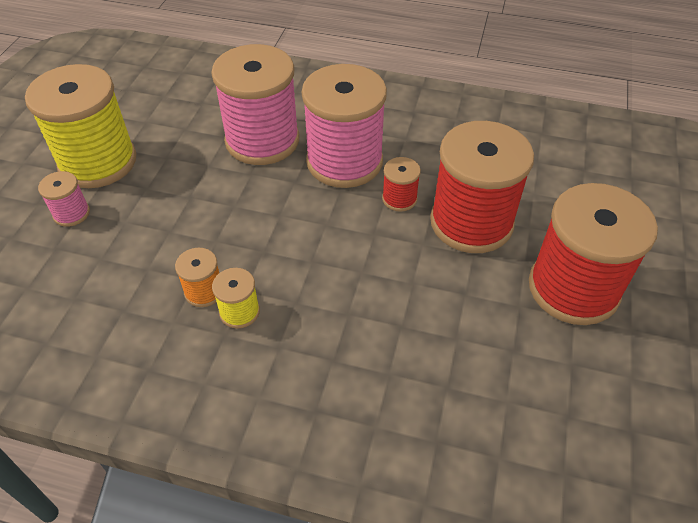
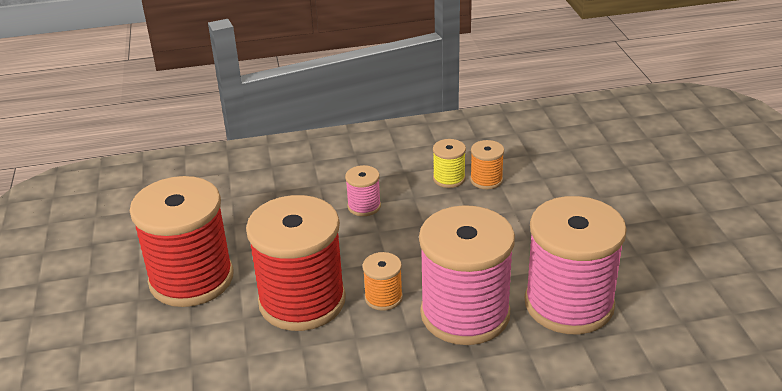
camera: 155 degrees right, 15 degrees down
(71, 213) = (648, 187): pink spool -> pink spool (364, 206)
(98, 162) = (690, 227): yellow spool -> none
(399, 199) = (383, 297): red spool -> orange spool

